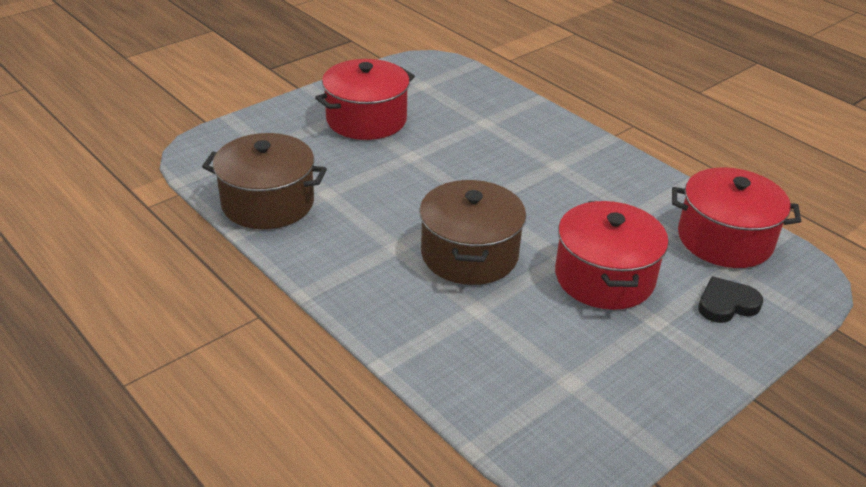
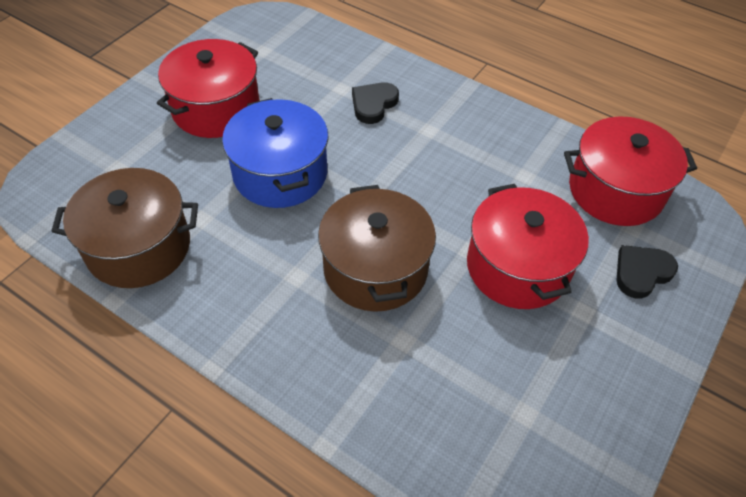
camera: 15 degrees left, 15 degrees up
(407, 174) = (280, 173): none -> blue pot
(511, 138) = (373, 104): none -> black heart

